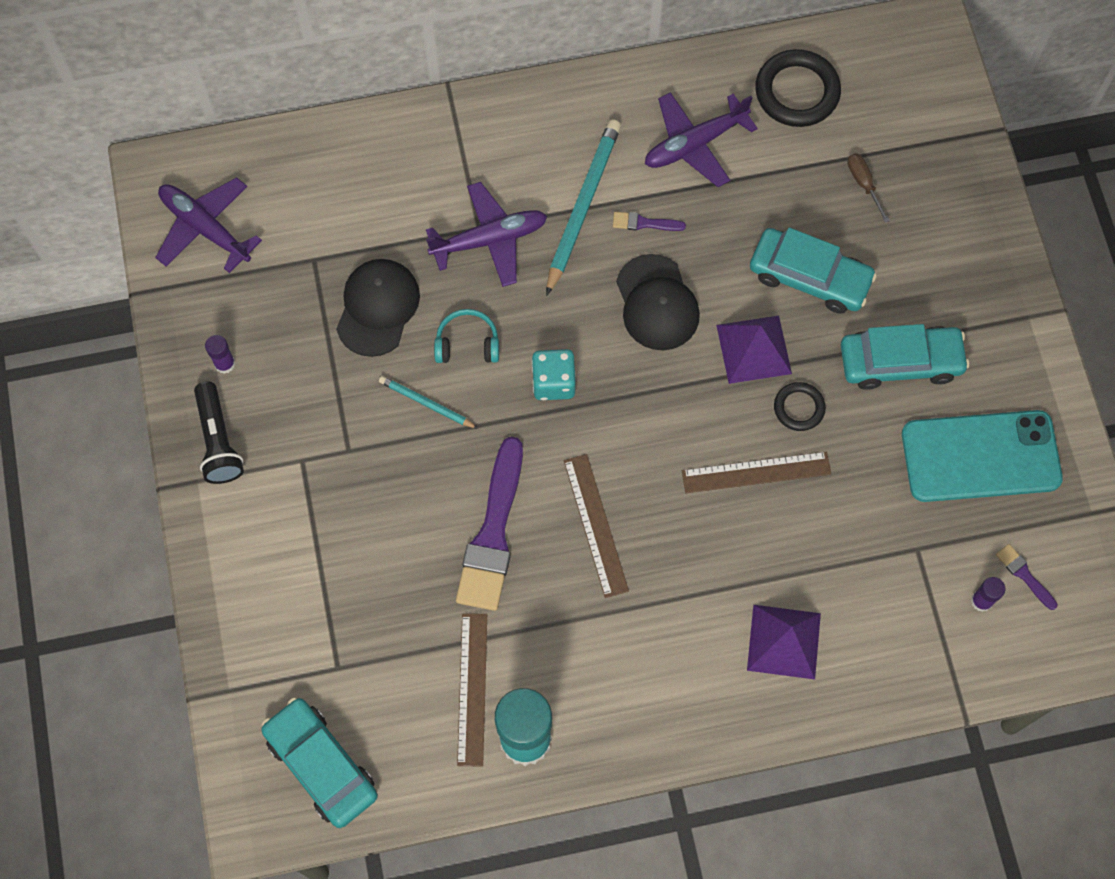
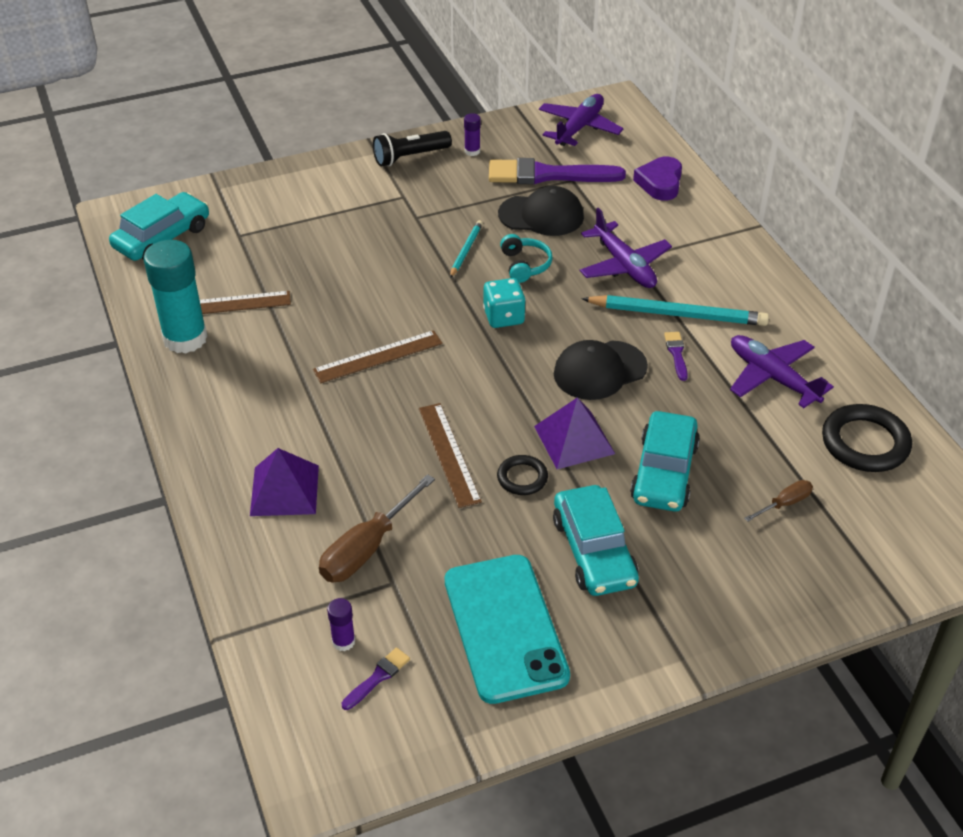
camera: 80 degrees right, 25 degrees down
(344, 165) = (660, 183): none -> purple heart
(493, 533) = (360, 299): purple brush -> purple brush (547, 175)
(872, 568) = (366, 549): none -> brown screwdriver

